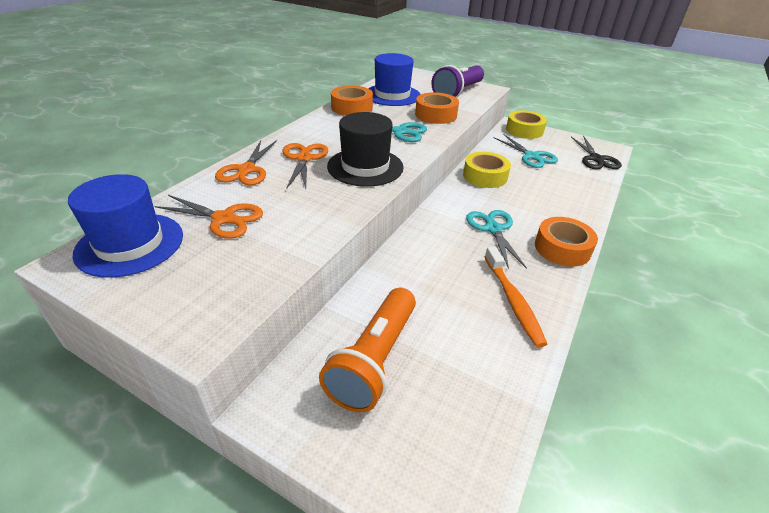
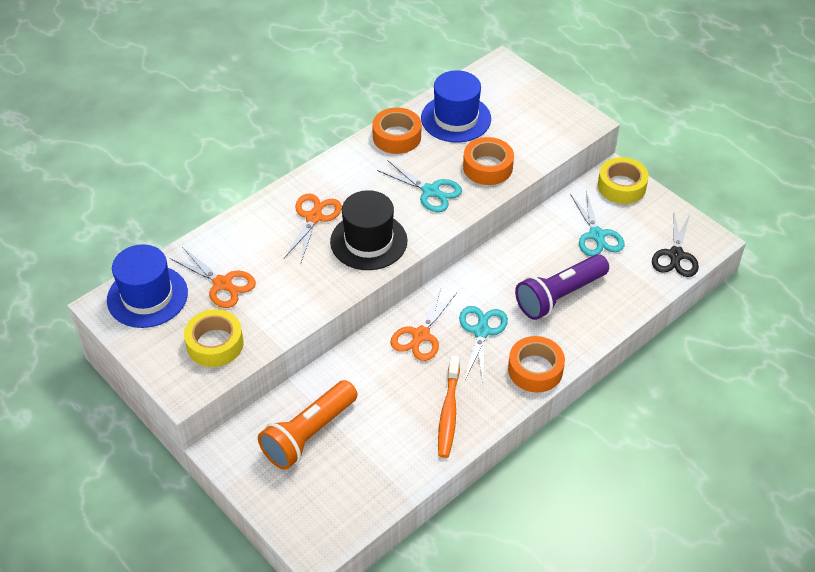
camera: 20 degrees right, 10 degrees up
(246, 170) = (256, 224): orange scissors -> orange scissors (421, 335)
(457, 92) = (541, 125): purple flashlight -> purple flashlight (559, 296)
(485, 176) = (519, 257): yellow tape -> yellow tape (215, 344)

